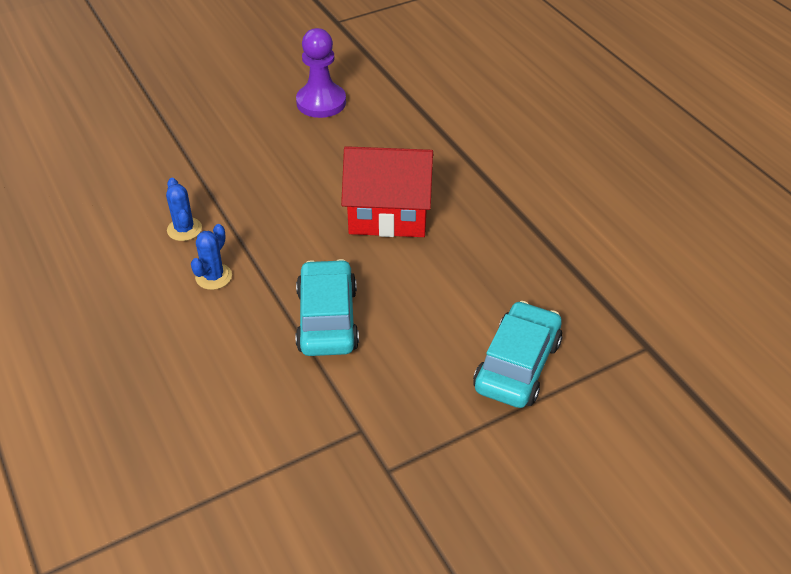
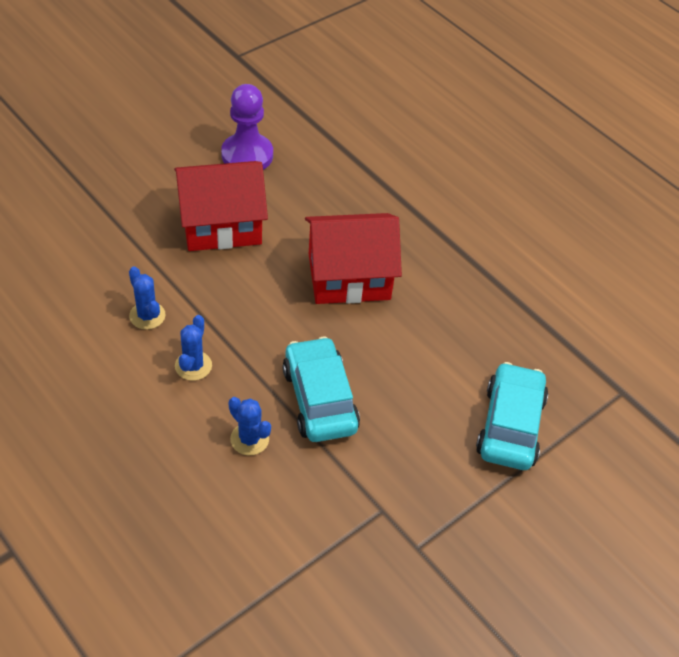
camera: 15 degrees left, 5 degrees up
(247, 348) = (249, 439): none -> blue cactus
(278, 158) = (221, 224): none -> red house

